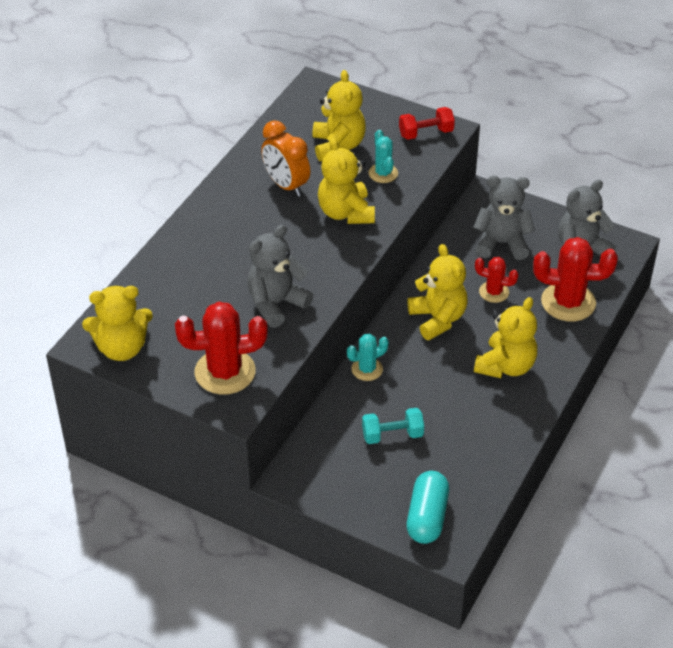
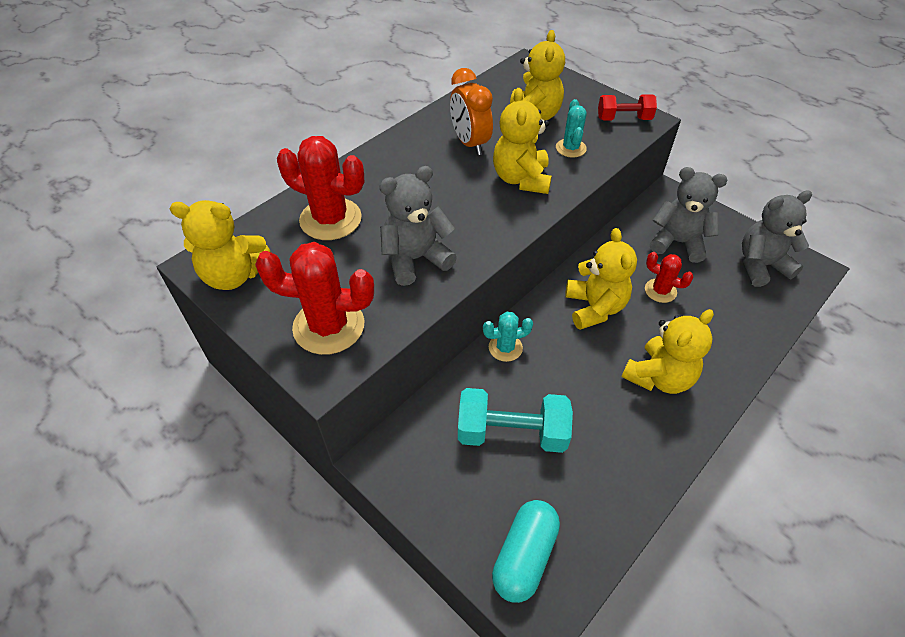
camera: 15 degrees right, 5 degrees up
(392, 435) = (511, 433): turquoise dumbbell -> turquoise dumbbell, size x1.58
(568, 302) = (740, 318): red cactus -> red cactus (330, 219)

